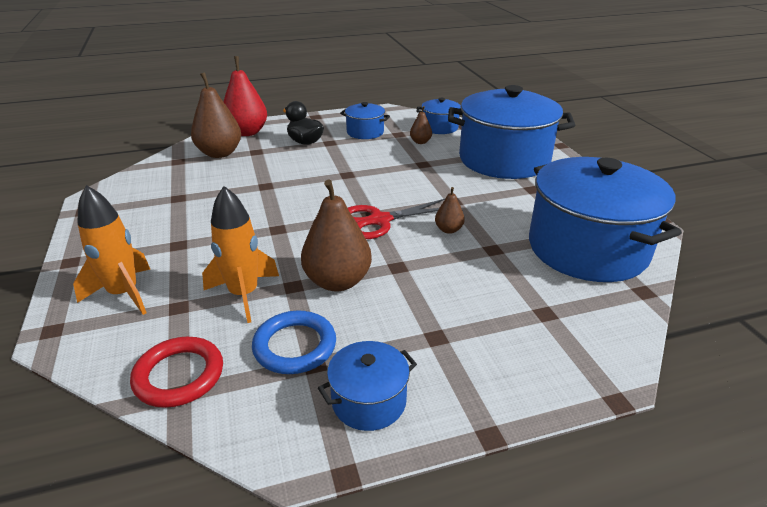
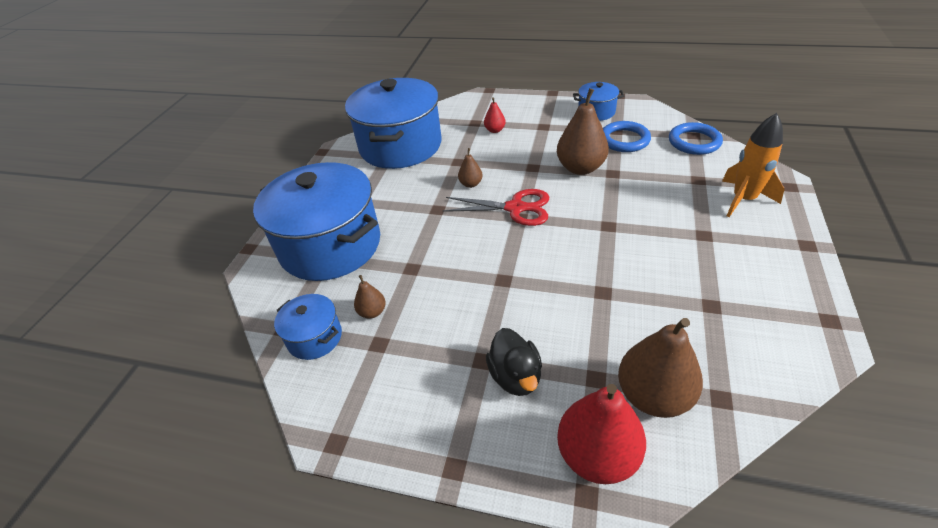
camera: 145 degrees left, 10 degrees up
(179, 375) = (694, 142): red ring -> blue ring
(244, 294) = (649, 176): orange rocket -> none
(365, 132) = (417, 368): blue pot -> none
(500, 307) = (495, 130): none -> red pear

